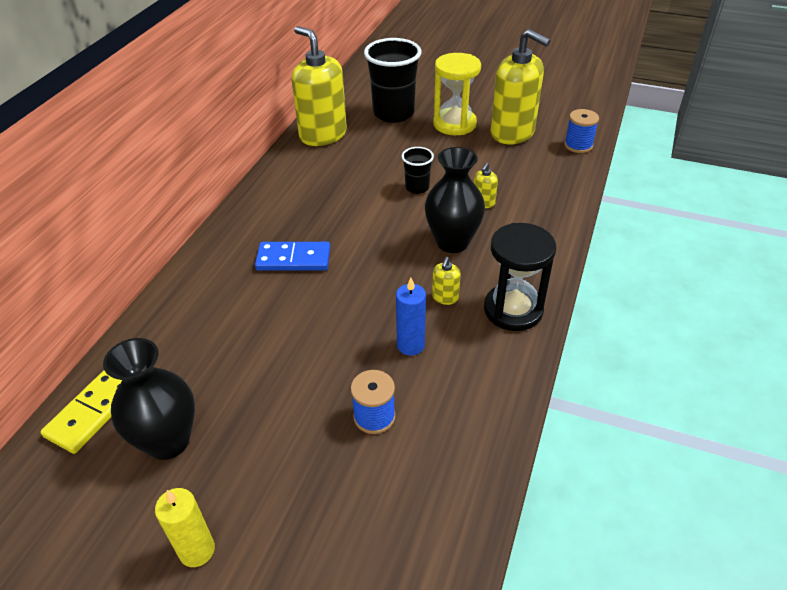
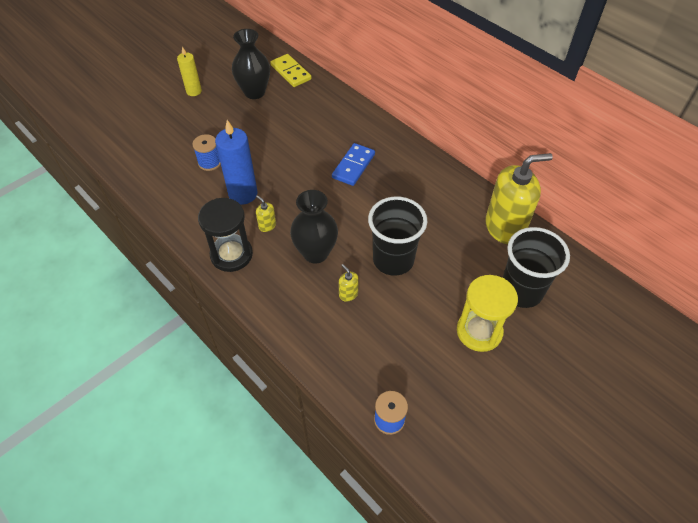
camera: 115 degrees right, 10 degrees up
(410, 345) = (243, 194): blue candle -> blue candle, size x1.63
(417, 187) = (393, 260): black cup -> black cup, size x1.98
(512, 133) = (440, 373): yellow soap dispenser -> none

